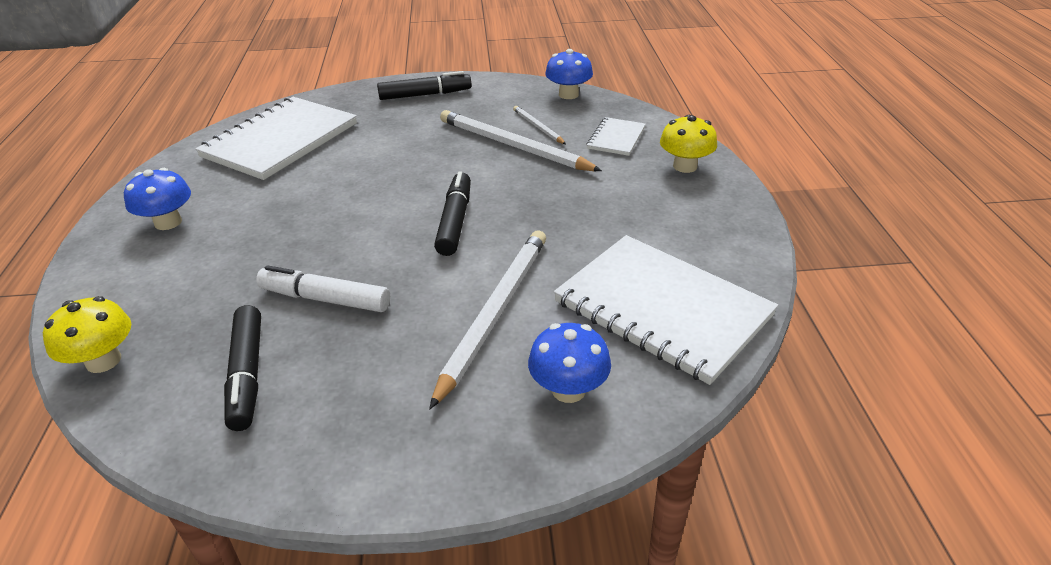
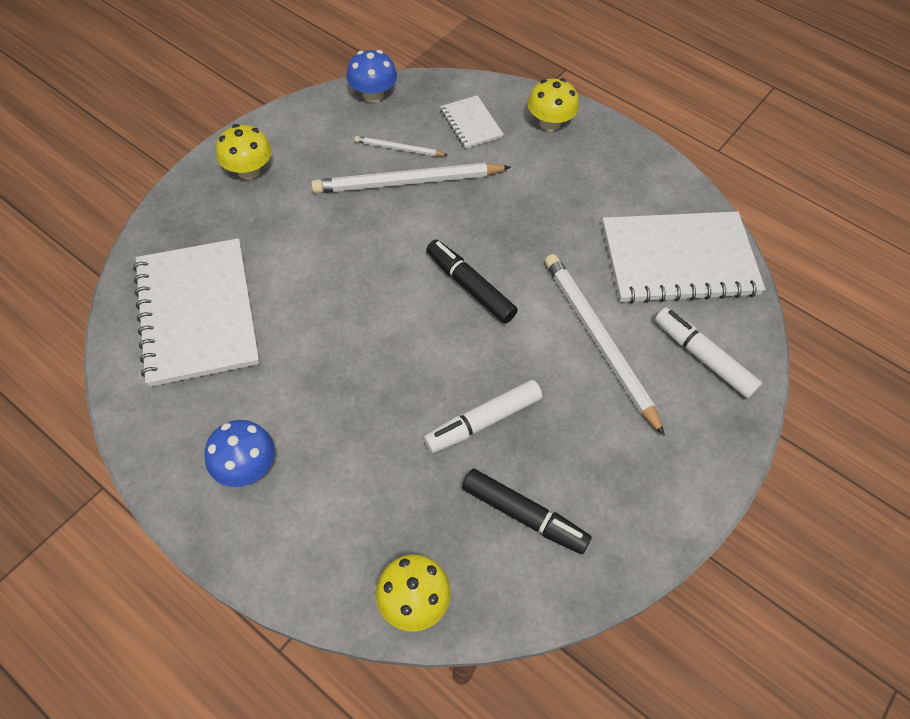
camera: 50 degrees left, 20 degrees up
(425, 95) = (249, 171): black marker -> yellow mushroom
(568, 389) = (703, 357): blue mushroom -> white marker

